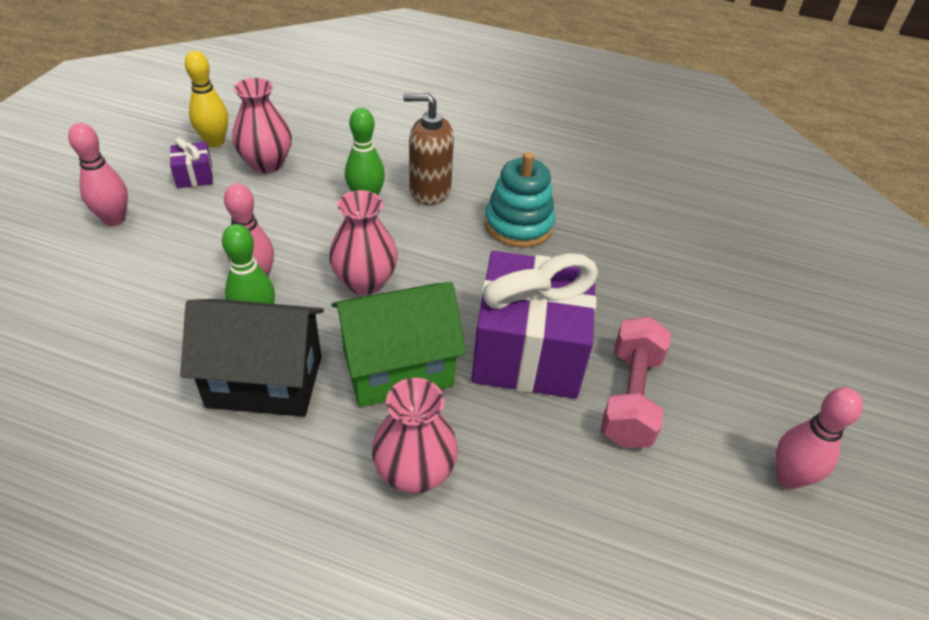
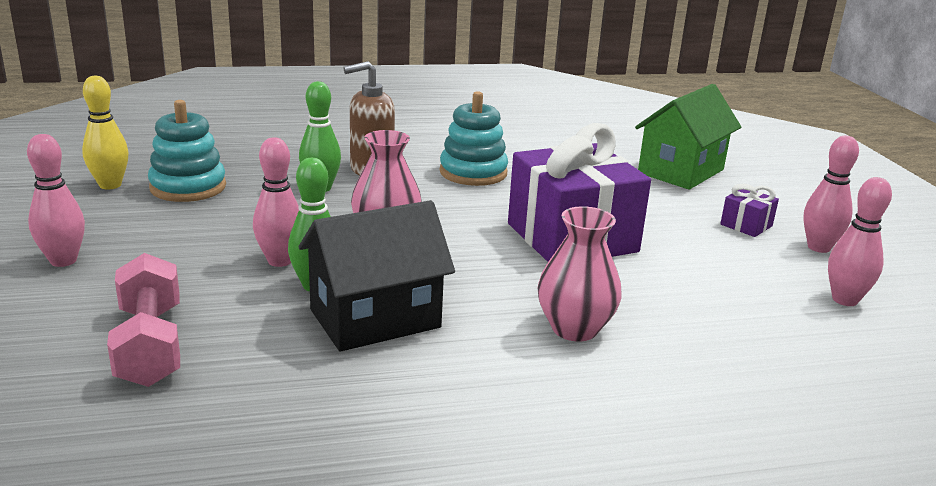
camera: 30 degrees left, 20 degrees down
(194, 176) = (118, 211): purple gift -> purple gift (746, 225)
(266, 163) = (188, 187): pink vase -> turquoise stacking toy
(398, 367) = (482, 276): green house -> green house (680, 171)
(630, 397) = (674, 240): pink dumbbell -> pink dumbbell (150, 345)
(736, 569) = (844, 300): none -> pink bowling pin

